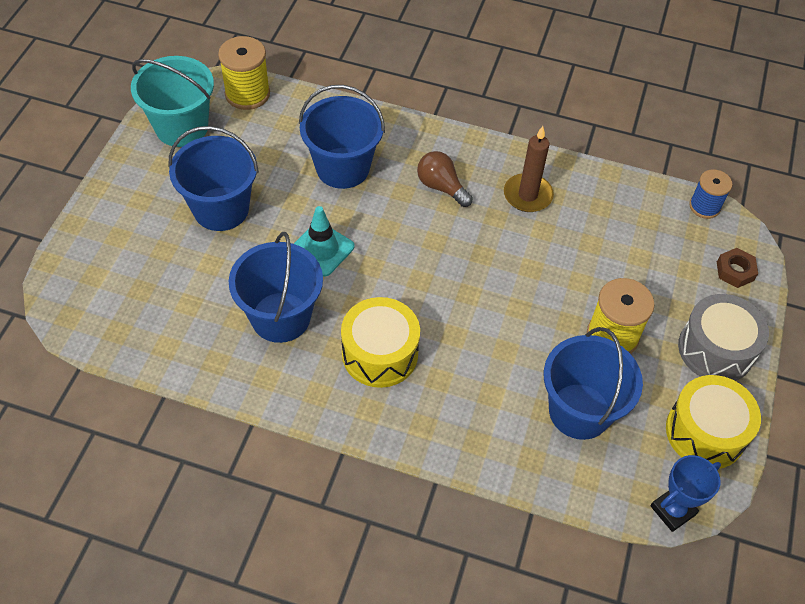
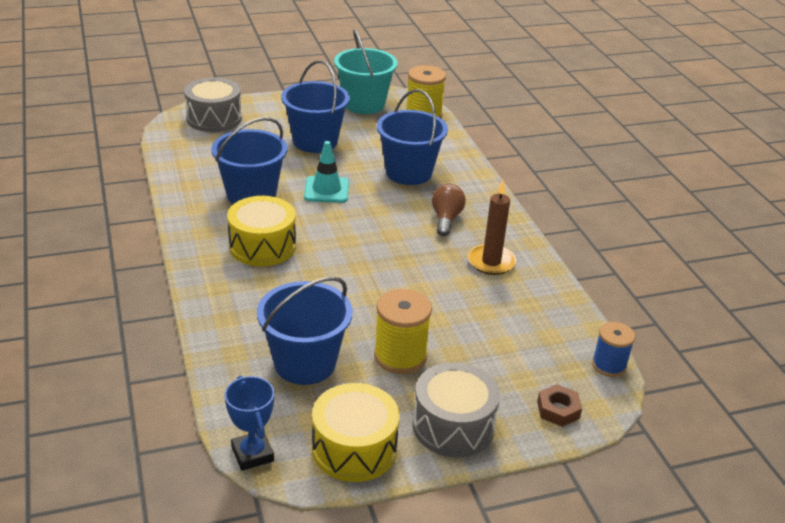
camera: 55 degrees right, 20 degrees down
(91, 273) = (214, 118): none -> grey drum
(672, 510) = (252, 454): blue trophy -> blue trophy turned 45 degrees clockwise

